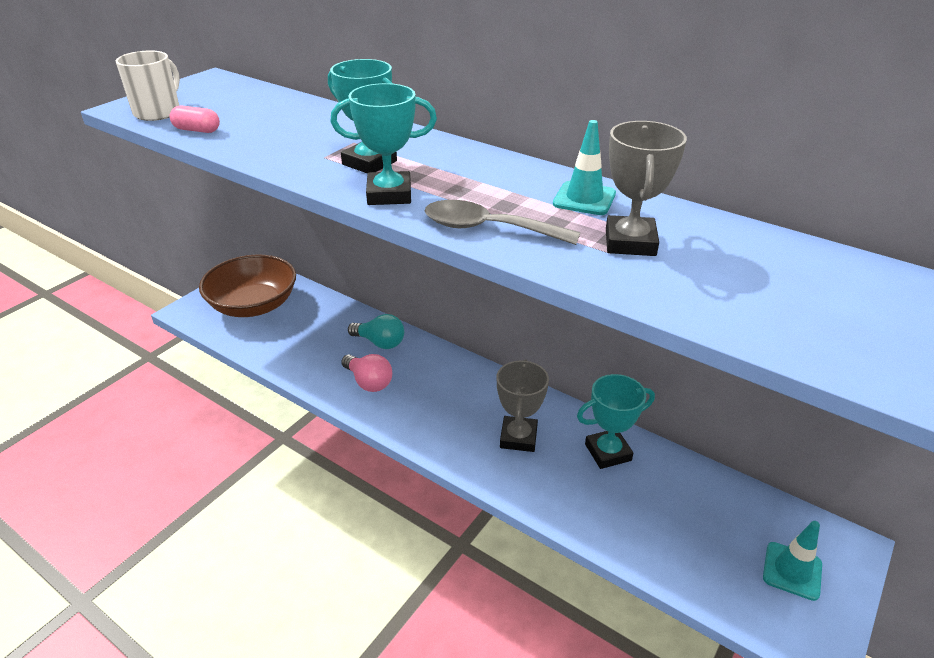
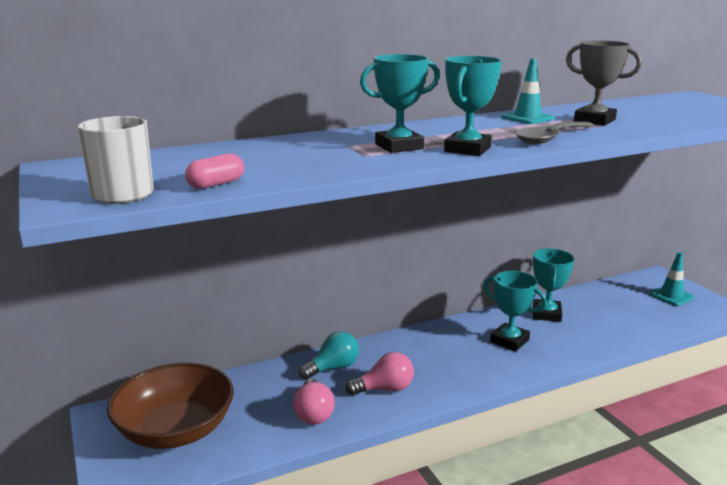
camera: 60 degrees left, 15 degrees down
(309, 357) = (313, 413): none -> pink light bulb
(518, 437) = (509, 341): grey trophy -> turquoise trophy

